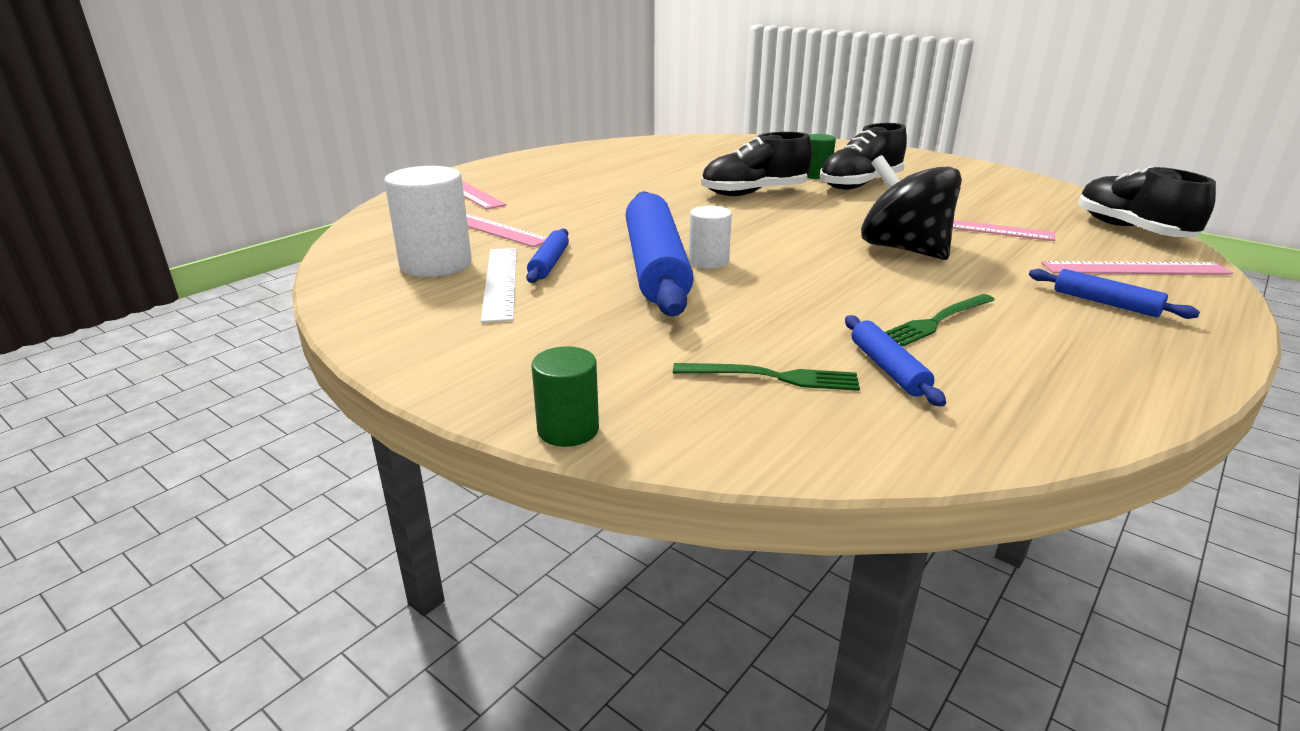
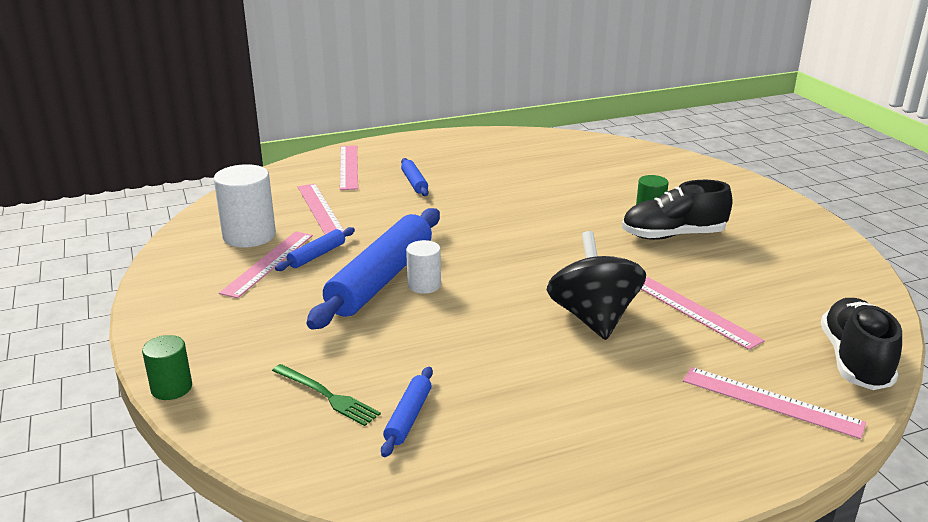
camera: 30 degrees right, 0 degrees up
(500, 282) = (268, 263): white ruler -> pink ruler
(754, 193) = (561, 222): black shoe -> none
(937, 321) = (507, 392): green fork -> none
(1105, 303) = (674, 424): blue rolling pin -> blue rolling pin (414, 182)

